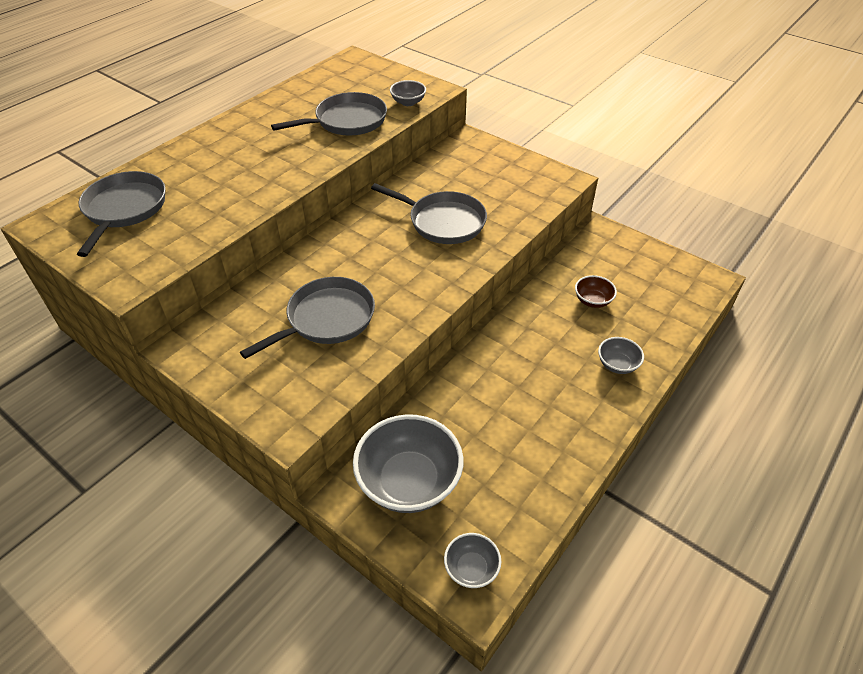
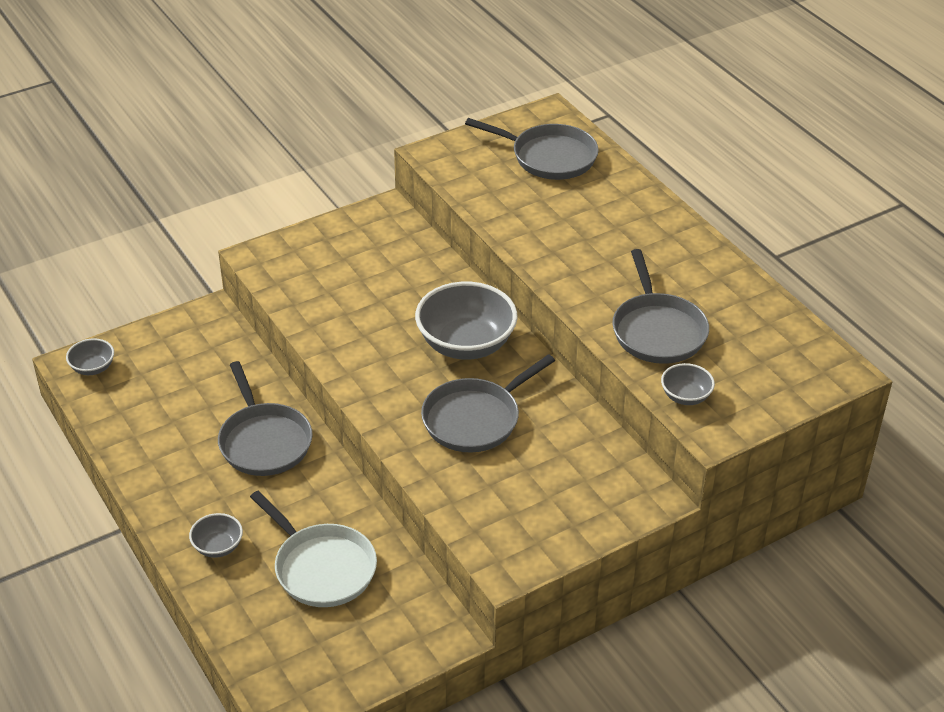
camera: 110 degrees right, 5 degrees down
(326, 319) = (368, 298): grey pan -> grey pan (264, 441)
(409, 482) = (192, 353): grey bowl -> grey bowl (466, 344)
(593, 301) = (321, 568): brown bowl -> white pan

